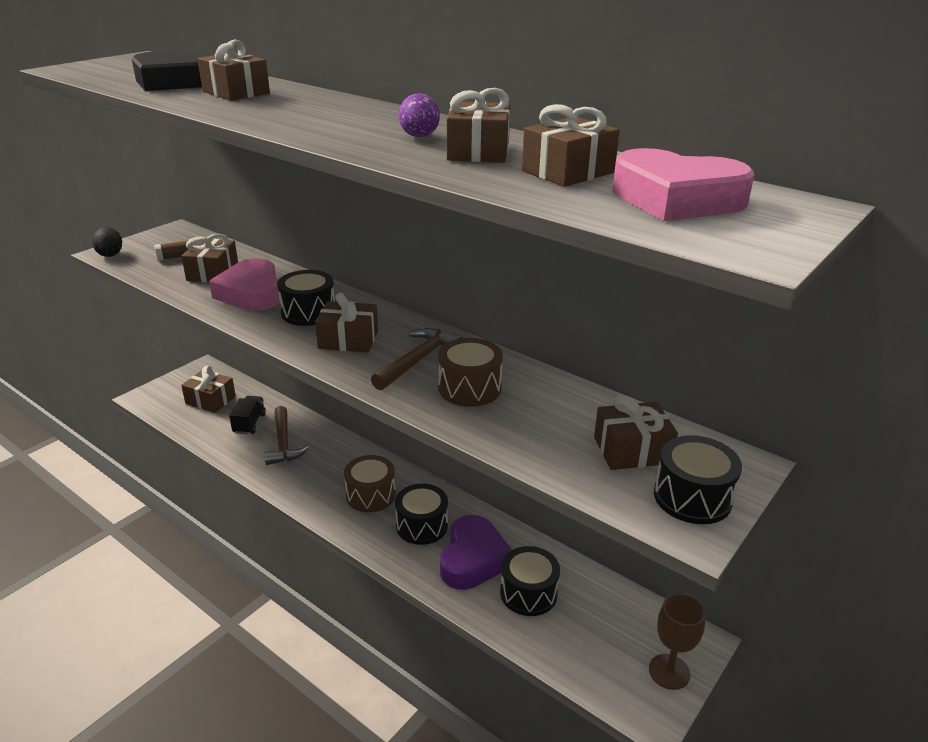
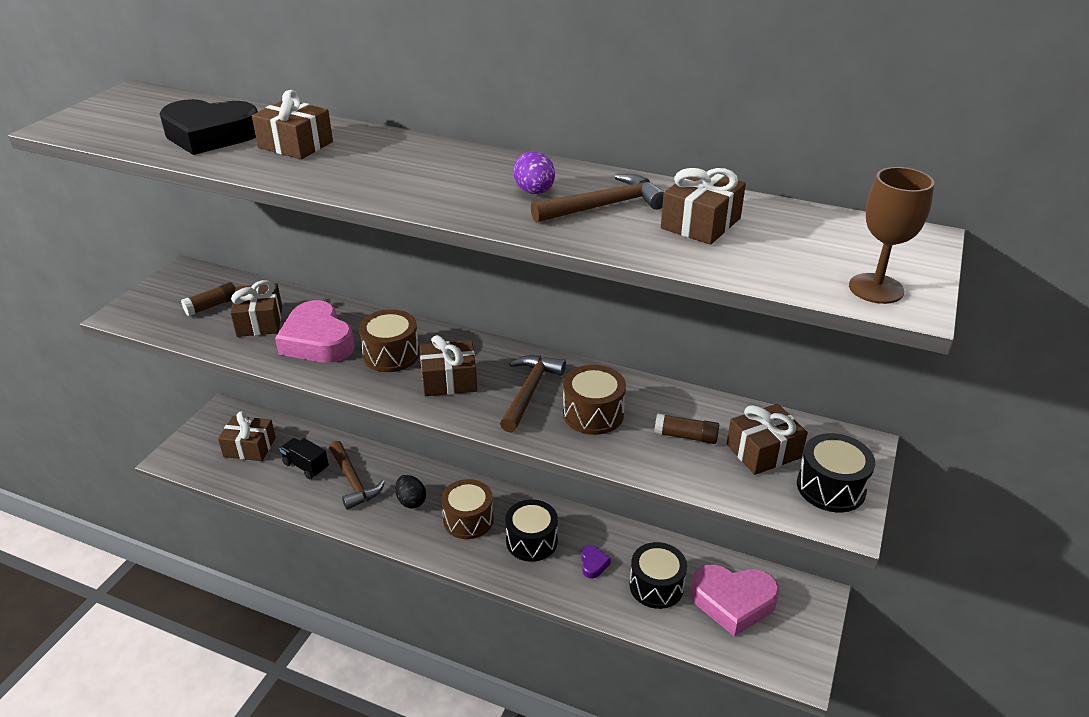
camera: 15 degrees left, 5 degrees up
(110, 254) = (127, 315): black egg -> black egg (411, 501)
(249, 423) = (306, 466): black truck -> black truck turned 45 degrees counterclockwise
(308, 312) = (391, 355): black drum -> brown drum
(473, 559) = (593, 564): purple heart -> purple heart, size x0.43
(478, 152) = (604, 206): brown gift -> brown hammer
(554, 423) = (685, 436): none -> brown glue stick
(669, 671) = (801, 630): brown goblet -> brown goblet (876, 288)
(676, 199) = (811, 246): pink heart -> pink heart (733, 602)

